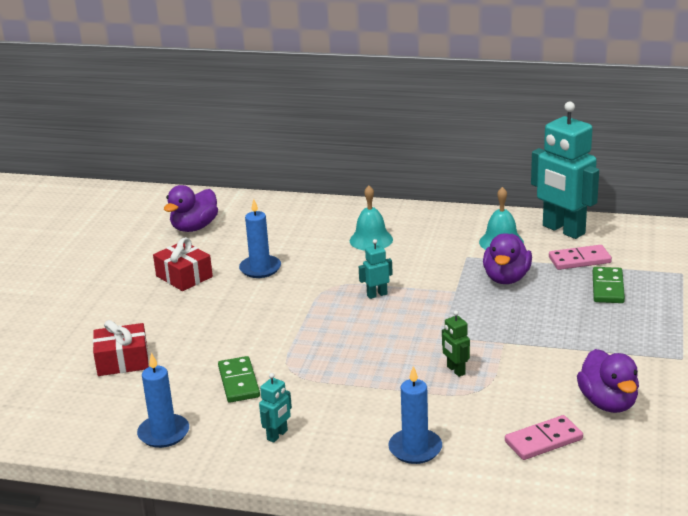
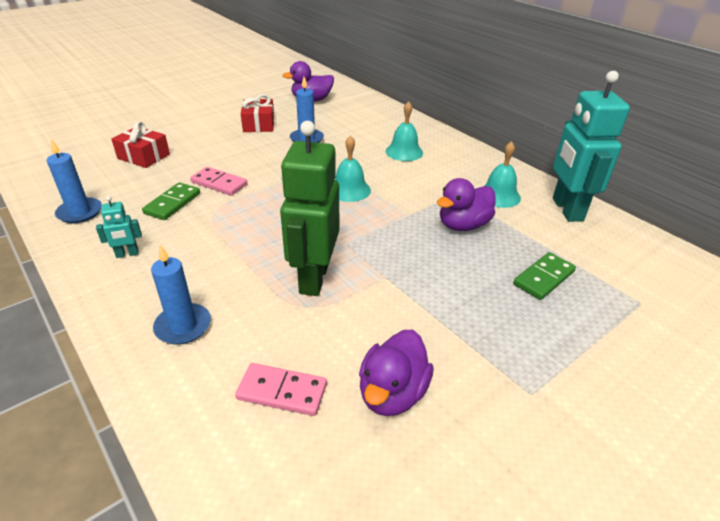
camera: 35 degrees right, 10 degrees up
(377, 295) = (349, 190): turquoise robot -> turquoise bell
(455, 370) = (313, 278): green robot -> green robot, size x2.34
(579, 260) = (548, 241): pink domino -> pink domino (219, 183)

